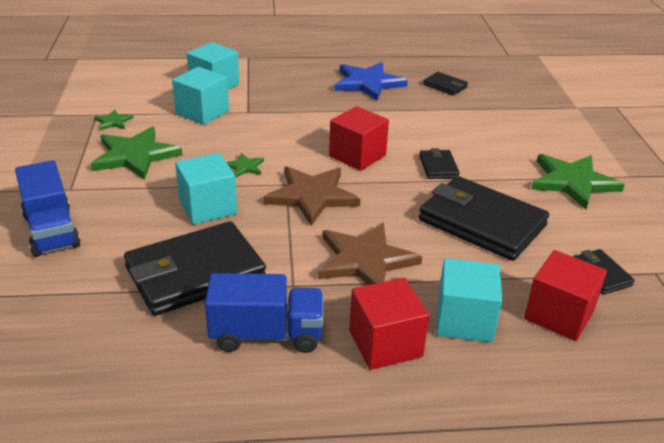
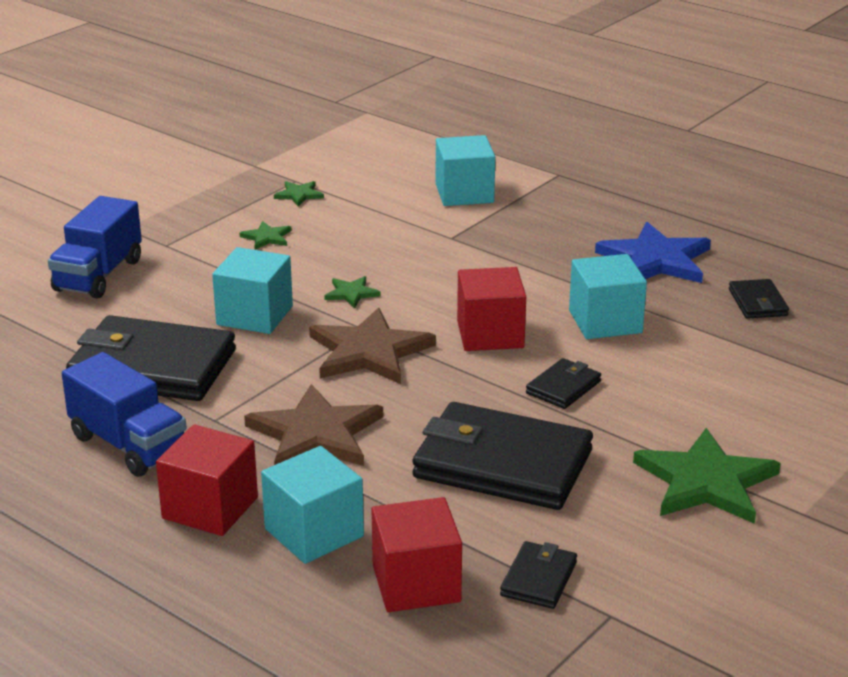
camera: 45 degrees right, 5 degrees down
(135, 155) = (267, 237): green star -> green star, size x0.46
(202, 112) = (401, 219): turquoise cube -> turquoise cube (605, 321)
(481, 223) = (502, 464): black wallet -> black wallet turned 60 degrees counterclockwise

